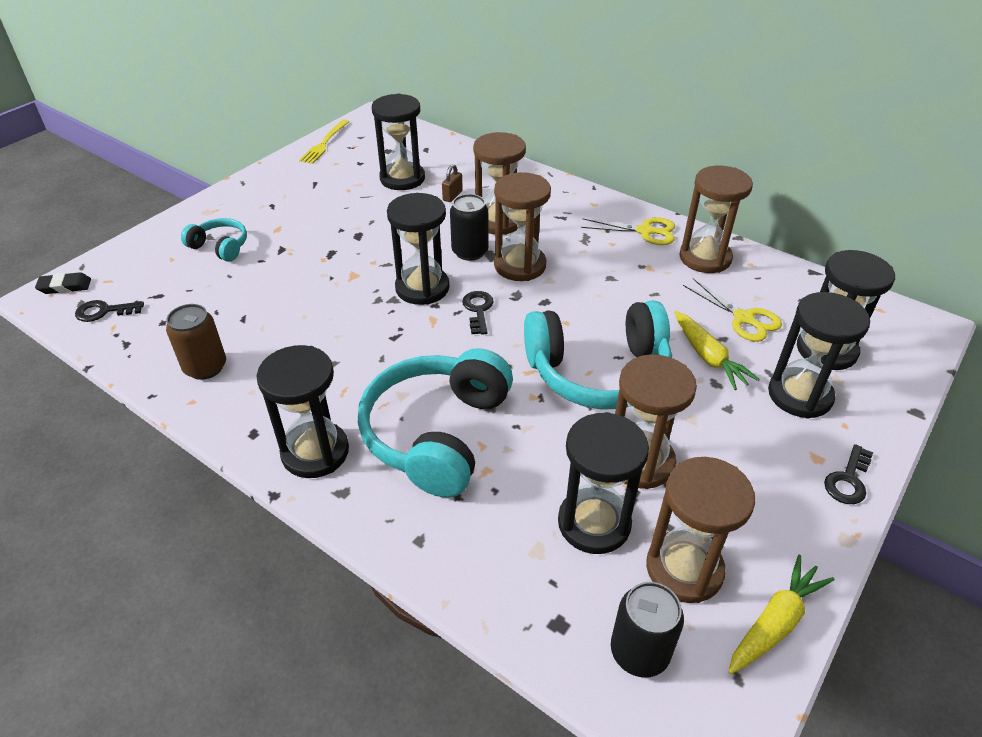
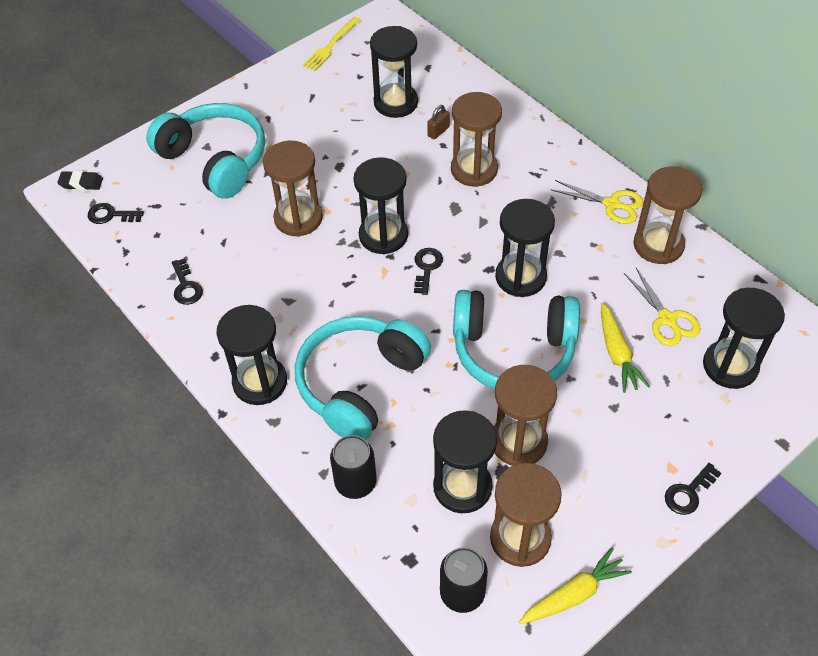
camera: 15 degrees right, 10 degrees up
(205, 367) = (186, 286): brown can -> black key
(220, 247) = (215, 160): turquoise headphones -> turquoise headphones, size x2.03
(470, 252) = (437, 201): black can -> black can (355, 482)
(520, 265) = (478, 225): brown hourglass -> brown hourglass (298, 218)
(799, 395) = (683, 407): black hourglass -> black hourglass (520, 277)

